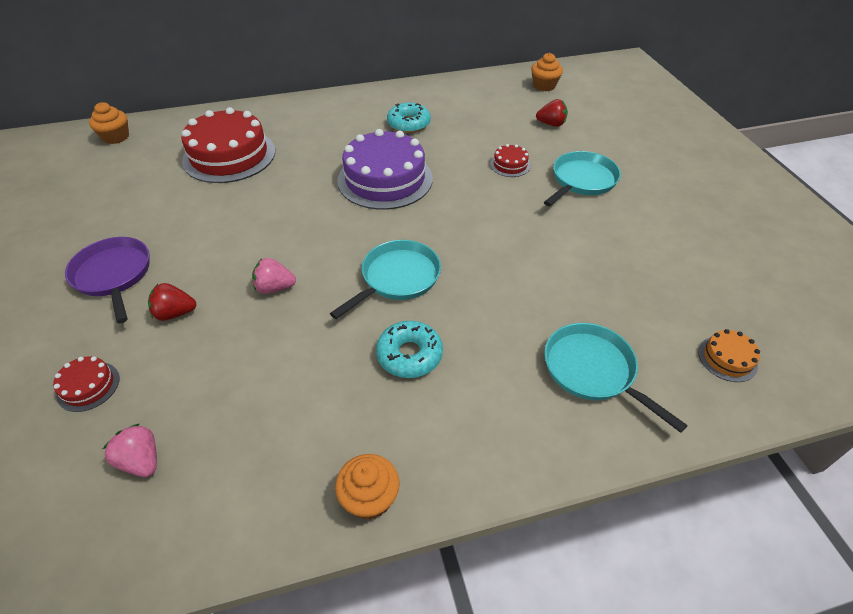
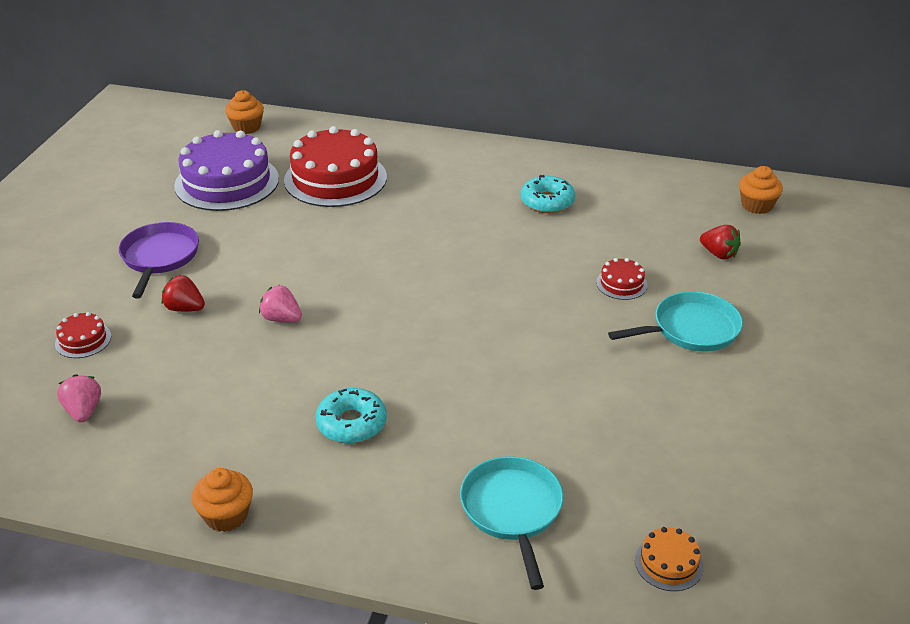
camera: 30 degrees right, 10 degrees down
(385, 179) = (469, 253): purple cake -> purple cake (227, 182)
(397, 278) = (398, 353): turquoise pan -> none

